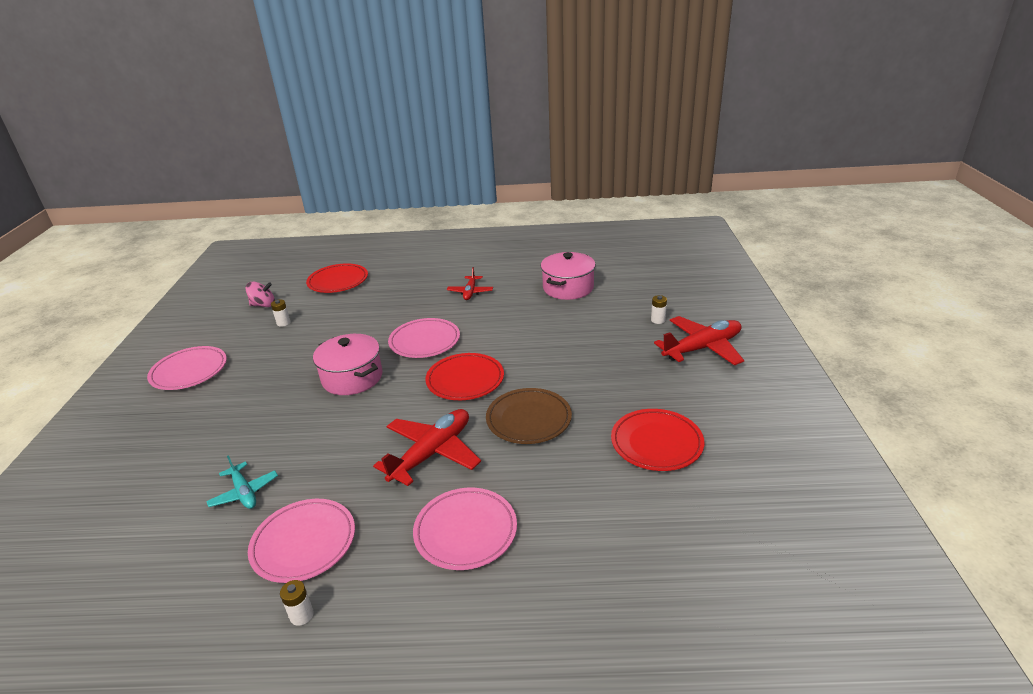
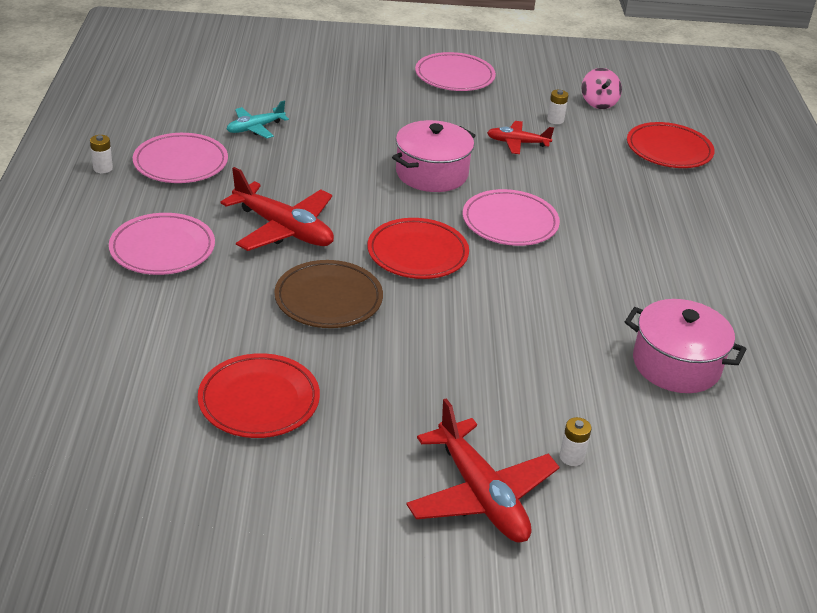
camera: 85 degrees right, 5 degrees up
(470, 292) = (650, 262): red plane -> red plane (517, 143)

